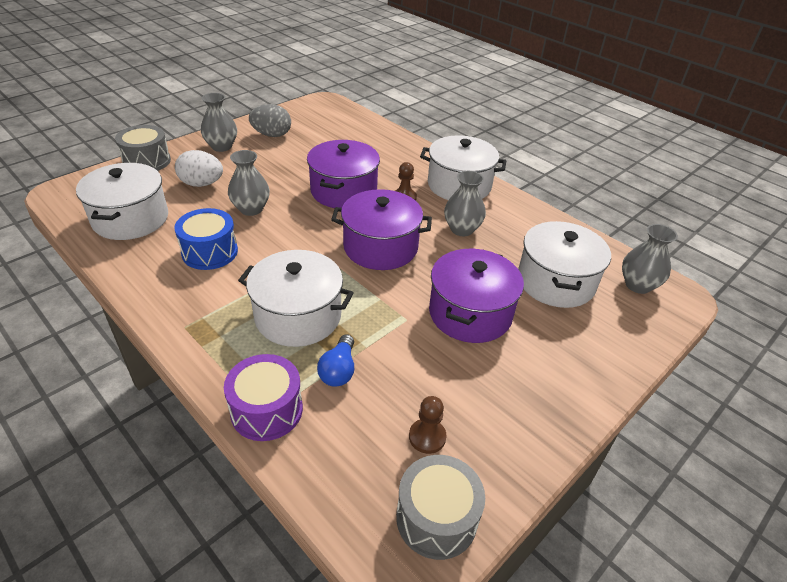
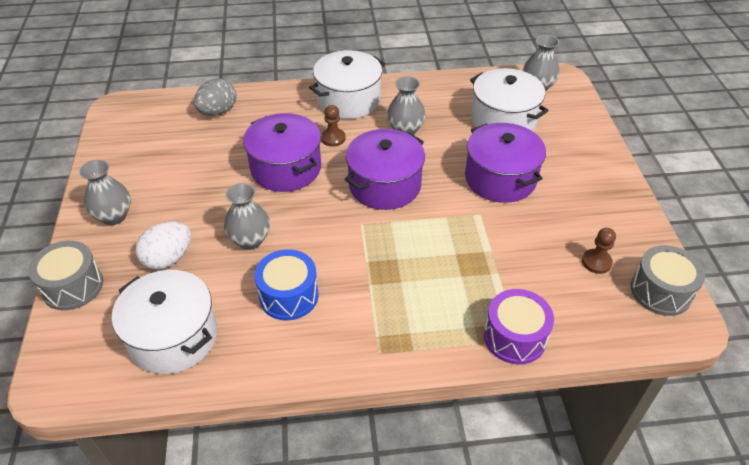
camera: 50 degrees left, 5 degrees up
(272, 135) = (136, 171): grey egg -> grey egg (218, 112)
(298, 316) = (426, 273): white pot -> none
(339, 370) = (504, 277): blue light bulb -> none

